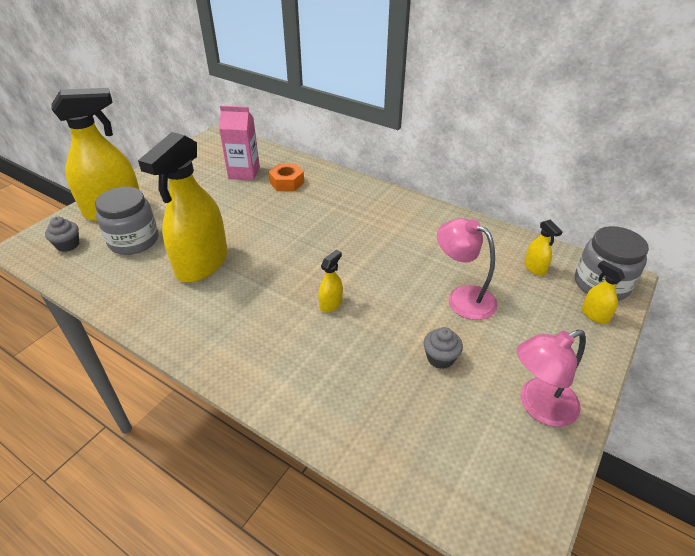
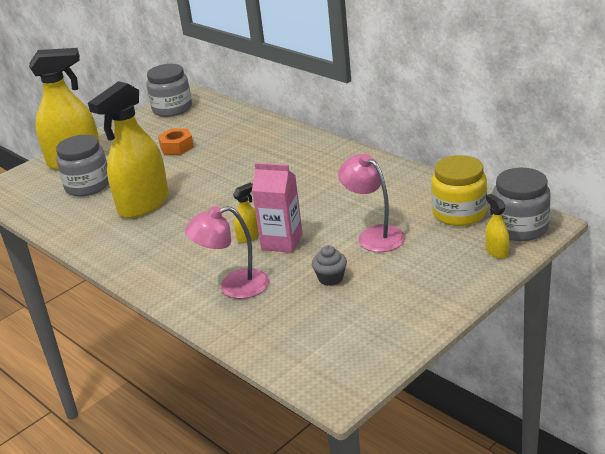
camera: 15 degrees right, 10 degrees down
(68, 245) = (31, 188): grey cupcake -> none
(205, 150) = (172, 109): none -> grey jar
(244, 173) = (204, 129): pink carton -> pink carton (282, 242)
(287, 182) = (243, 138): orange nut -> orange nut (177, 147)
(534, 268) = (459, 213): yellow spray bottle -> yellow jar
(539, 406) = (402, 314): pink lamp -> pink lamp (233, 286)

